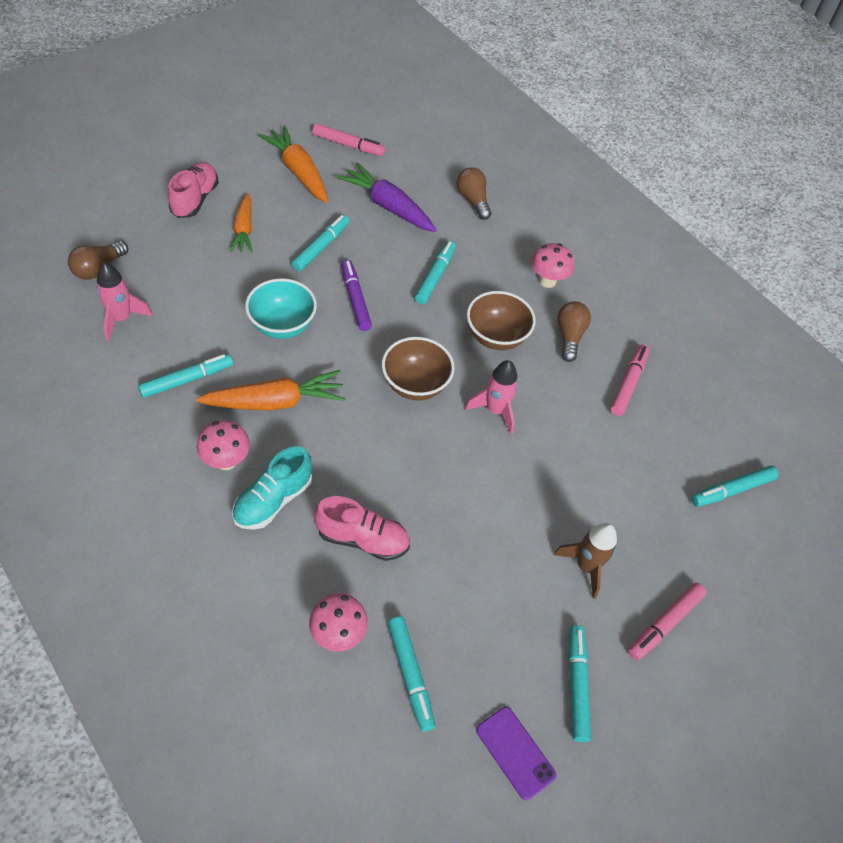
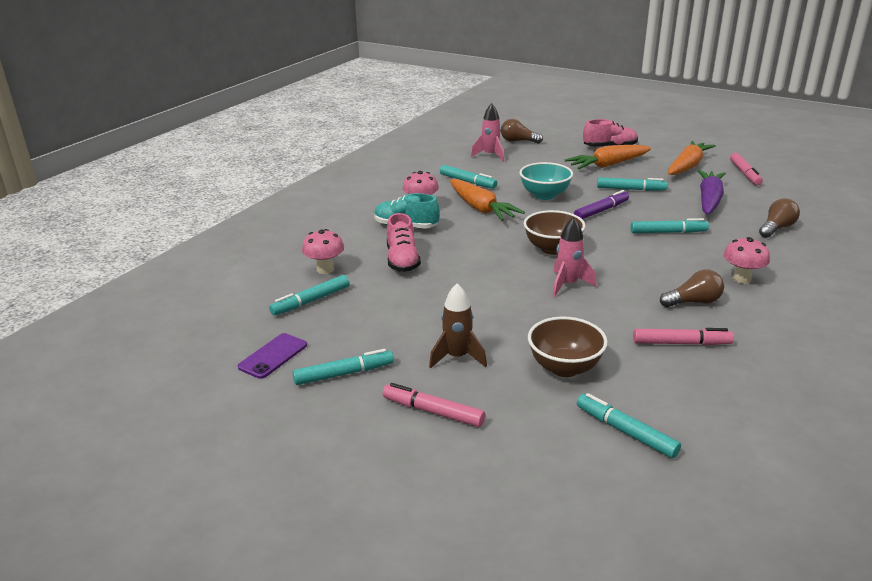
camera: 75 degrees right, 25 degrees down
(244, 229) = (607, 165): orange carrot -> orange carrot, size x1.52
(496, 337) = (643, 269): brown bowl -> brown bowl (564, 367)

